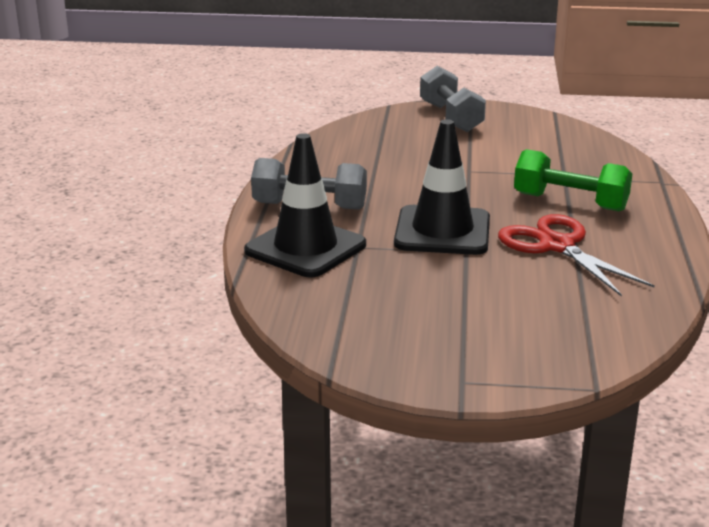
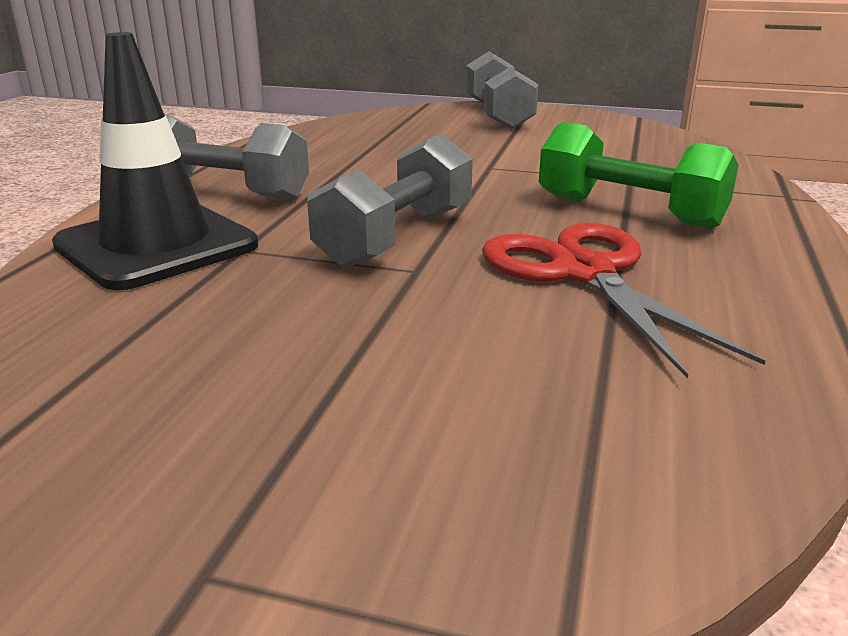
camera: 10 degrees right, 0 degrees up
(442, 231) = (397, 237): black traffic cone -> grey dumbbell

